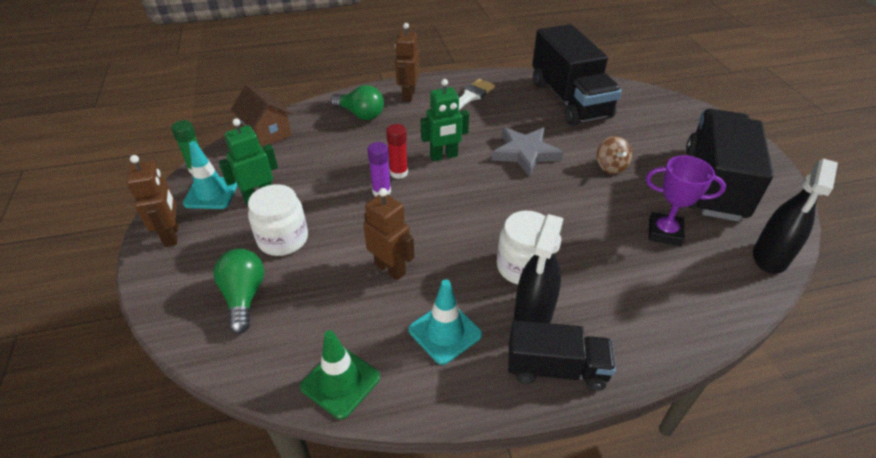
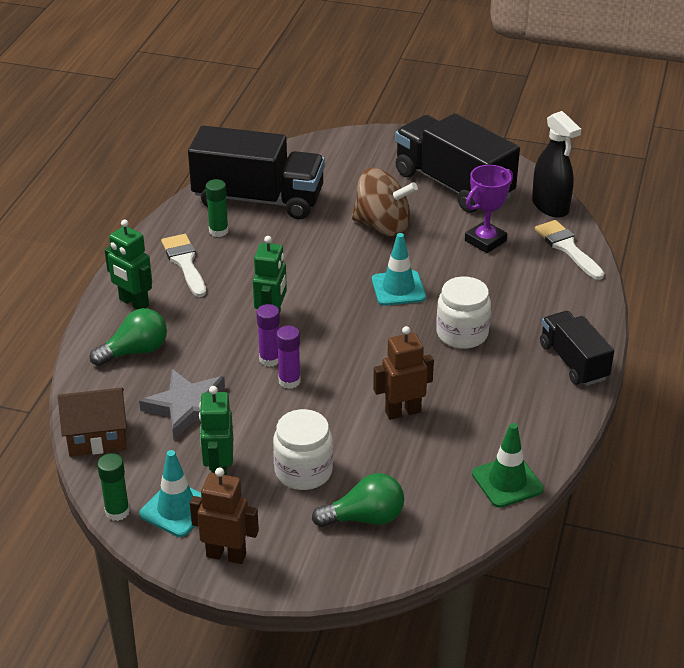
camera: 60 degrees left, 5 degrees down
(244, 297) = (364, 518): green light bulb -> green light bulb turned 150 degrees clockwise
(398, 173) = (270, 359): red glue stick -> purple glue stick
(408, 95) = (133, 303): brown robot -> green robot
(445, 332) = (499, 405): turquoise traffic cone -> turquoise traffic cone (398, 288)
(515, 97) = (218, 231): none -> green glue stick
(525, 153) = (316, 266): grey star -> grey star (187, 407)
(533, 314) = (515, 350): black spray bottle -> none
(556, 368) = (573, 362): black truck -> black truck turned 60 degrees counterclockwise
(611, 167) = (382, 226): brown spinning top -> brown spinning top, size x1.83
(724, 294) = (567, 248): none -> white brush

